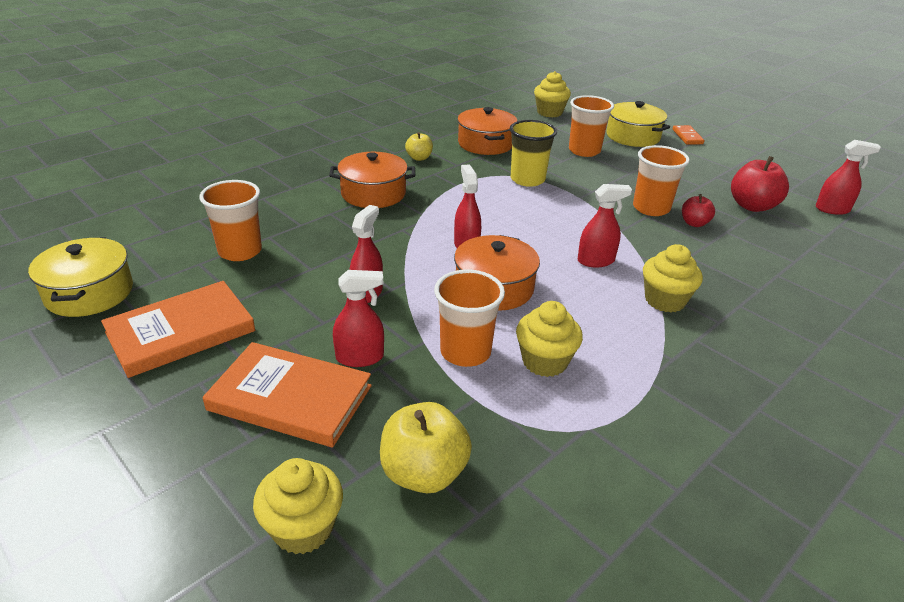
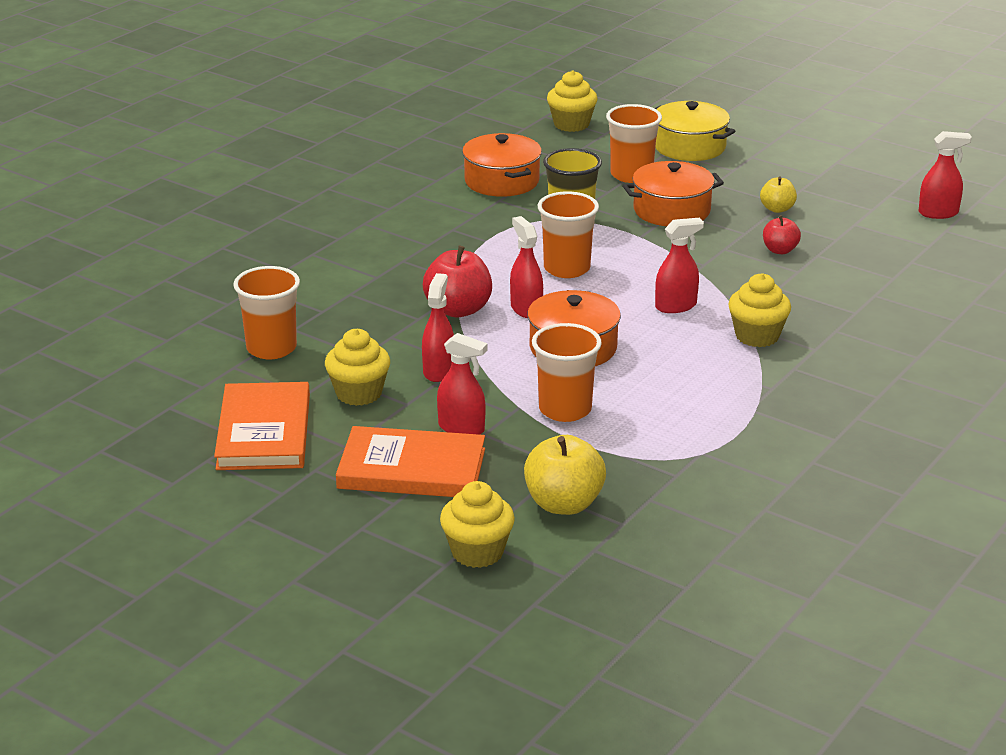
camera: 10 degrees left, 5 degrees down
(89, 293) = (136, 410): yellow pot -> none
(181, 332) = (264, 432): orange book -> orange book turned 45 degrees counterclockwise
(360, 357) = (461, 428): red spray bottle -> red spray bottle turned 45 degrees clockwise
(373, 193) = (389, 264): orange pot -> orange pot (671, 210)
(419, 158) = (424, 211): yellow apple -> yellow apple (777, 209)
(544, 361) = (646, 407): yellow cupcake -> yellow cupcake (359, 393)
(651, 208) = (727, 239): orange cup -> orange cup (566, 268)
(687, 137) = (760, 138): orange domino -> none
(752, 206) = (845, 221): red apple -> red apple (458, 310)

